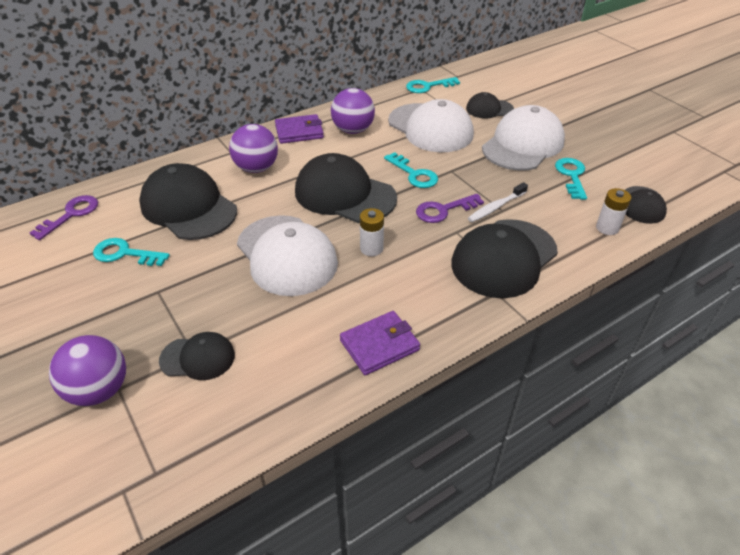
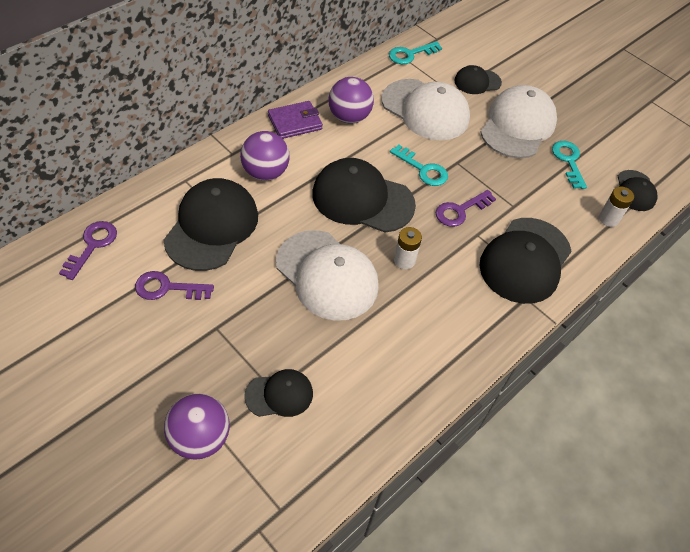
camera: 15 degrees left, 10 degrees up
(125, 254) = (167, 288): turquoise key -> purple key
(188, 207) = (212, 227): black cap -> black cap turned 75 degrees clockwise
(379, 345) = (437, 363): purple wallet -> none
(496, 207) = (507, 203): white toothbrush -> none

